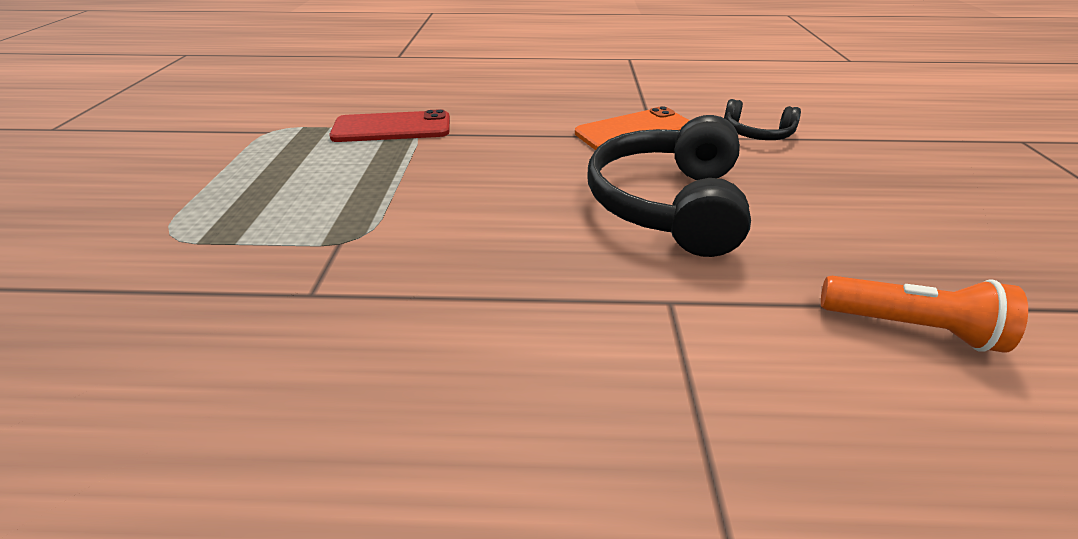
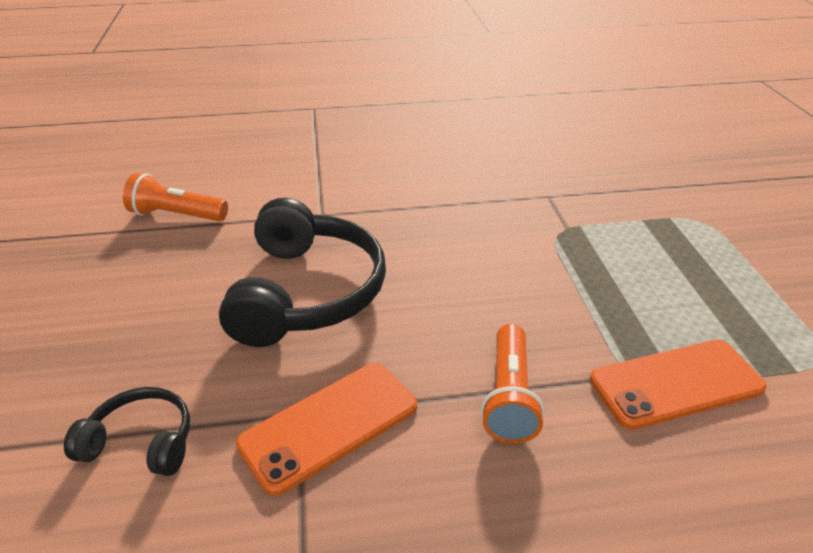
camera: 170 degrees right, 0 degrees up
(392, 128) = (676, 384): red phone -> orange phone
(509, 132) = (509, 396): none -> orange flashlight

